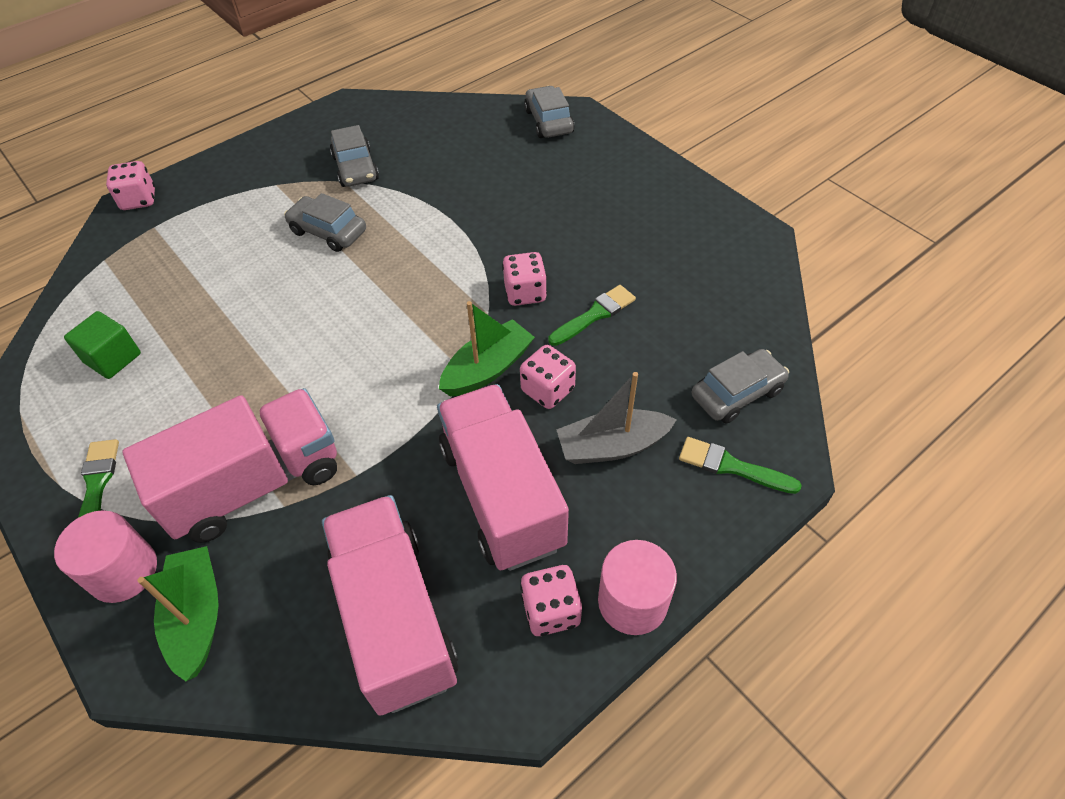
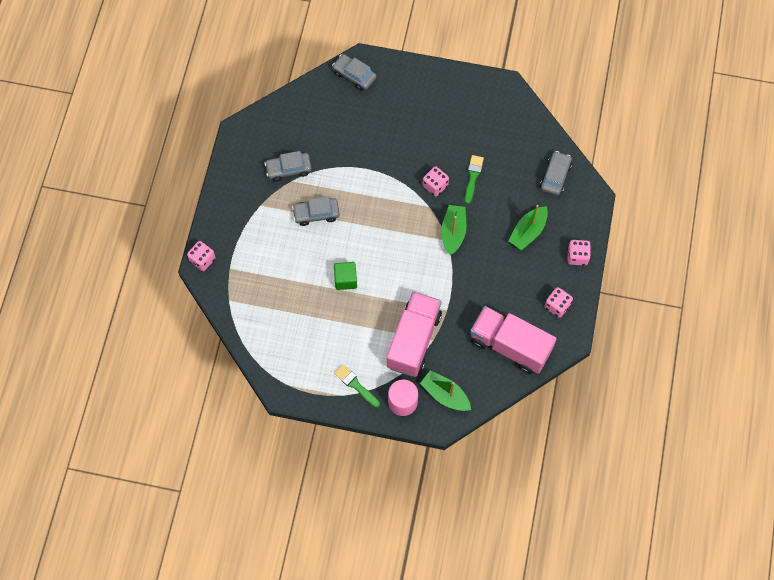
camera: 40 degrees left, 15 degrees up
(113, 358) = (295, 337): green cube -> green cube (345, 279)
(355, 168) = (288, 169): grey car -> grey car turned 135 degrees clockwise
(502, 495) = (506, 279): pink truck -> none
(547, 390) = (484, 225): pink dice -> pink dice (577, 256)
(612, 446) = (528, 232): grey boat -> green boat
(632, 601) = (580, 284): pink cylinder -> none
(731, 466) = (575, 210): green brush -> none

